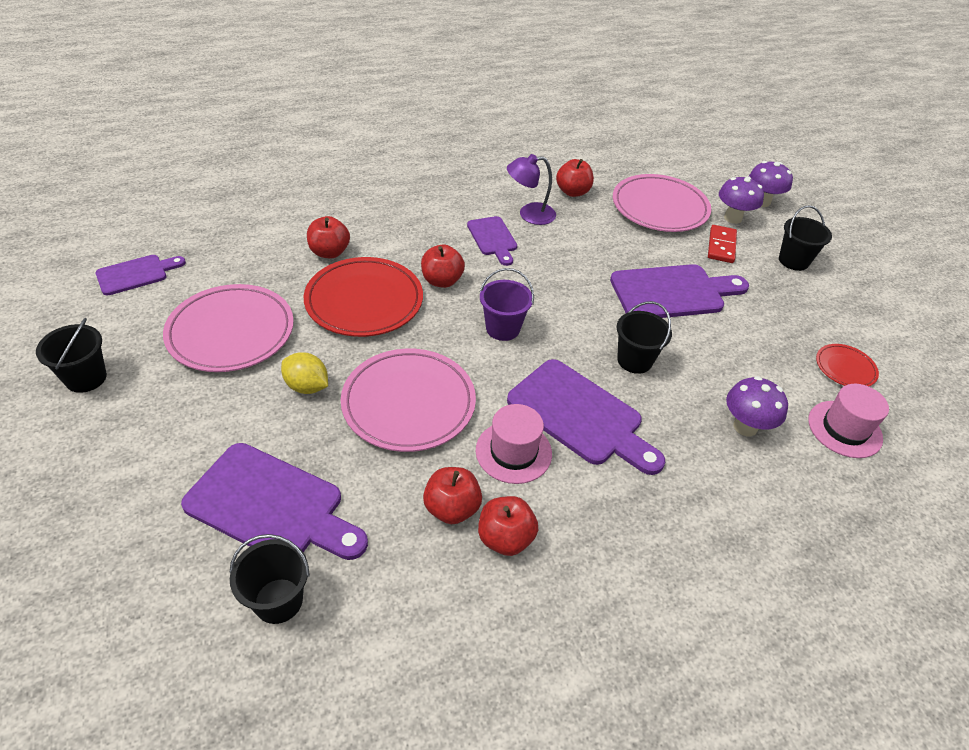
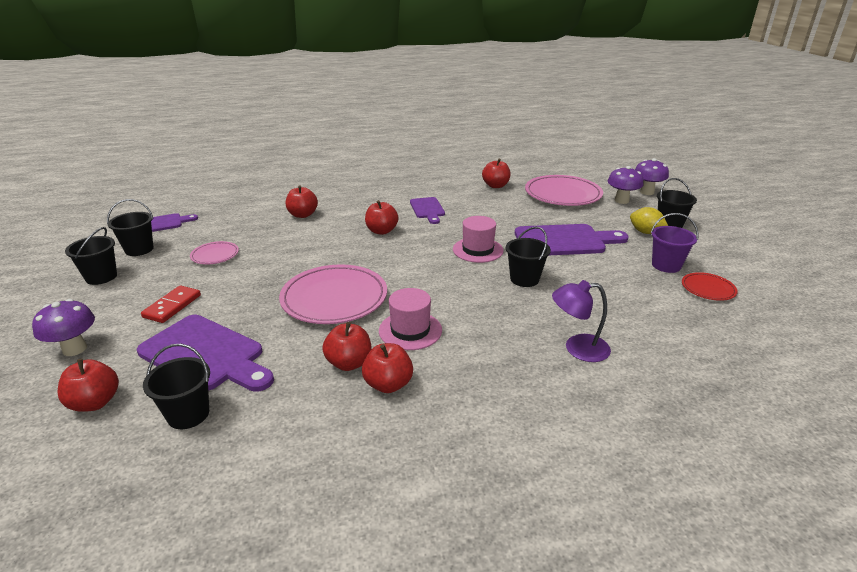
camera: 10 degrees right, 15 degrees down
(121, 325) = (139, 249): none -> black bucket
(155, 591) = (95, 402): none -> red apple
(231, 332) = (215, 255): pink plate -> pink plate, size x0.50
(307, 386) = (259, 286): yellow lemon -> yellow lemon (645, 232)
(364, 301) = (319, 241): red plate -> none
(503, 328) = (421, 258): purple bucket -> purple bucket (666, 265)
(529, 214) = (459, 197): purple lamp -> purple lamp (577, 348)
(580, 416) = (471, 310): purple cutting board -> none
(721, 246) = (609, 216): red domino -> red domino (172, 306)
(745, 427) = (613, 322): purple mushroom -> purple mushroom (75, 349)
(844, 429) = (703, 327): pink hat -> pink hat (477, 250)

